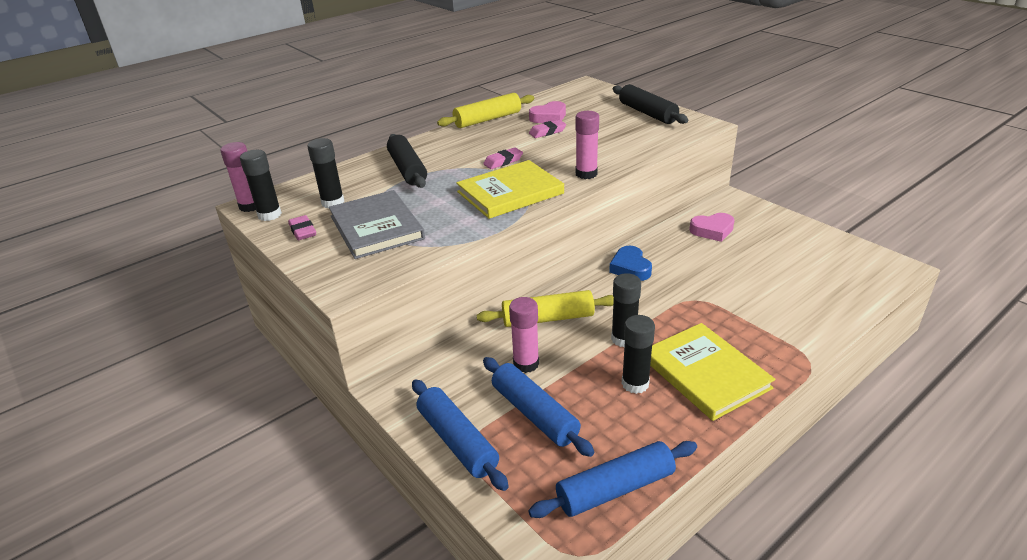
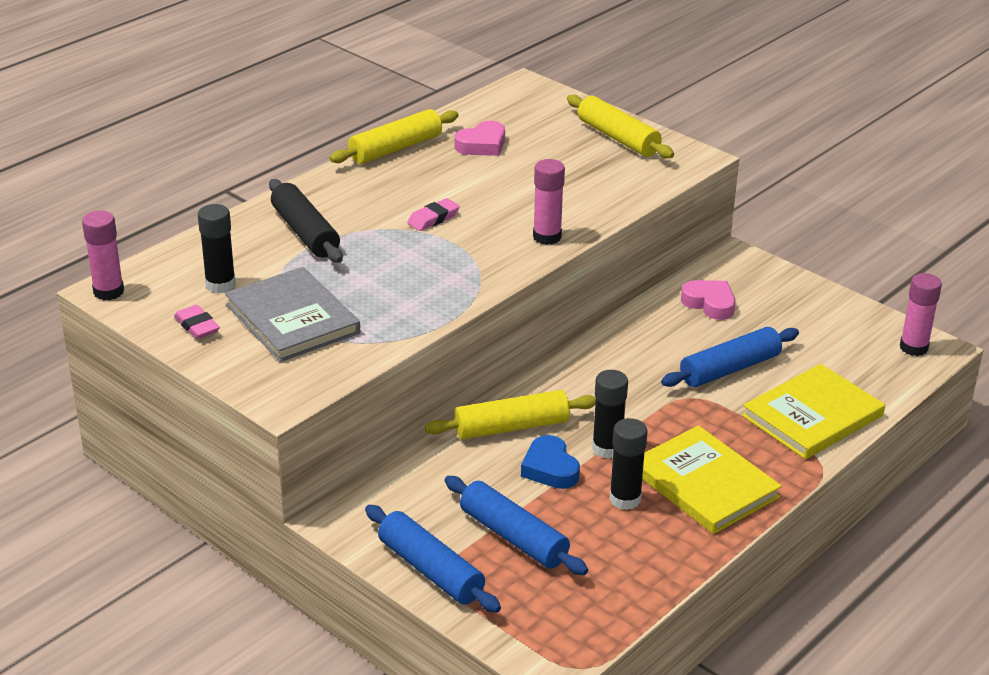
camera: 10 degrees left, 0 degrees up
(269, 215) = (141, 304): black glue stick -> none
(510, 193) = (453, 266): yellow book -> yellow book (812, 416)
(526, 363) = (493, 482): pink glue stick -> pink glue stick (913, 347)
(547, 132) = (484, 170): pink eraser -> none
(615, 488) = (612, 606): blue rolling pin -> blue rolling pin (729, 369)
(630, 268) = (607, 358): blue heart -> blue heart (550, 468)
(647, 113) = (618, 138): black rolling pin -> yellow rolling pin
(712, 230) = (709, 303): pink heart -> pink heart turned 120 degrees counterclockwise

